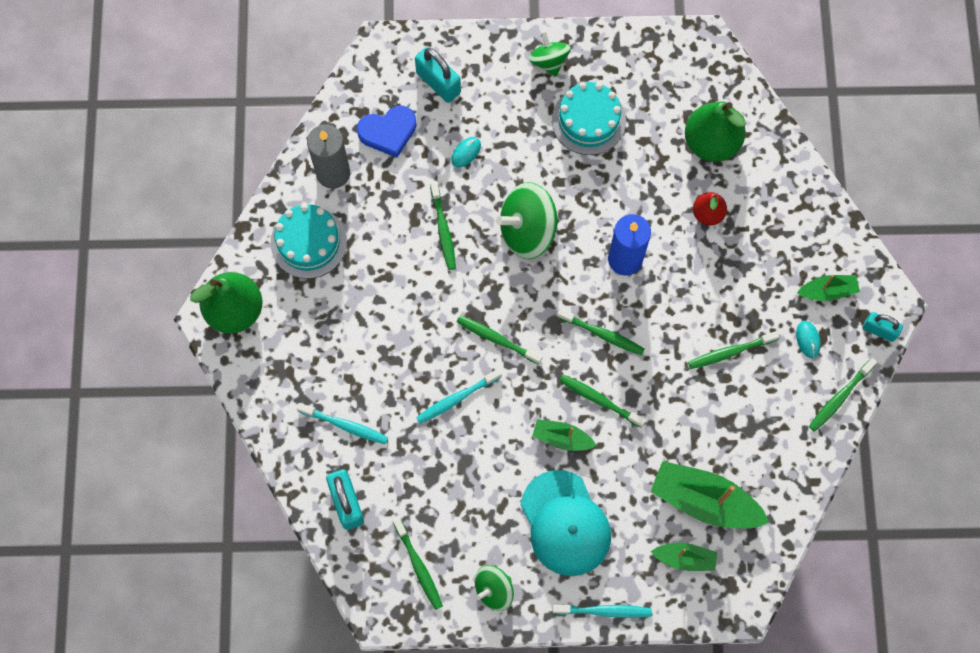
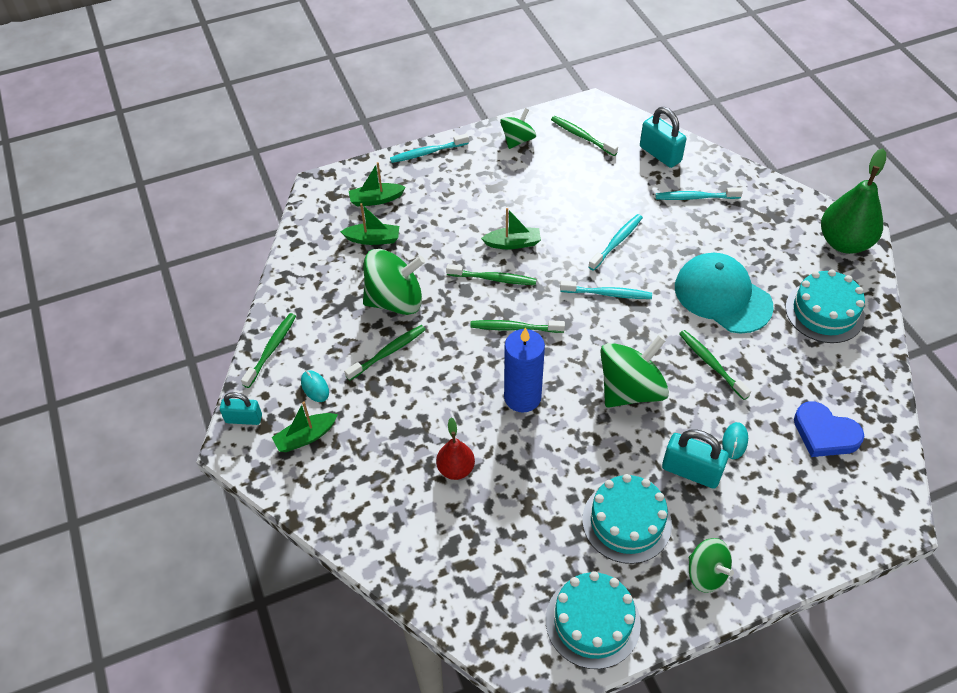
camera: 160 degrees right, 20 degrees down
(333, 173) = (848, 376): grey candle -> none
(388, 132) = (824, 433): blue heart -> blue heart turned 105 degrees counterclockwise
(438, 83) = (809, 503): turquoise padlock -> turquoise padlock (691, 471)
(497, 339) = (607, 294): green toothbrush -> turquoise toothbrush
(565, 523) = (482, 192): turquoise cap -> turquoise cap (722, 296)
(649, 59) = (592, 621): none -> turquoise cake
(704, 501) = (373, 239): green boat -> green boat, size x0.54
(705, 410) = (395, 300): none -> green spinning top
(711, 142) = (480, 547): green pear -> none

